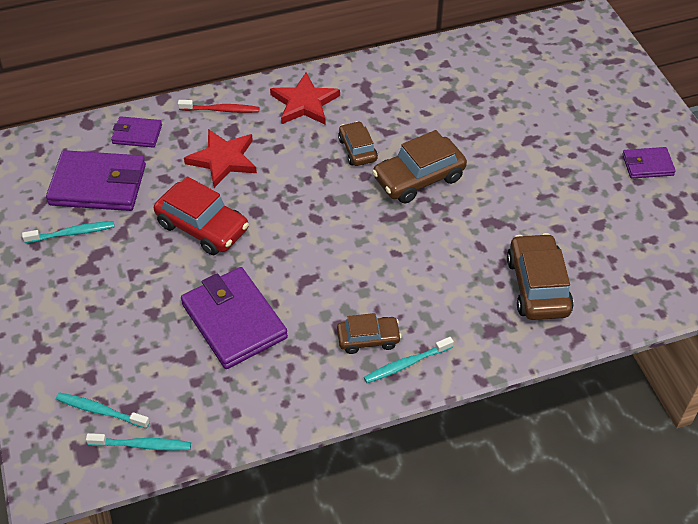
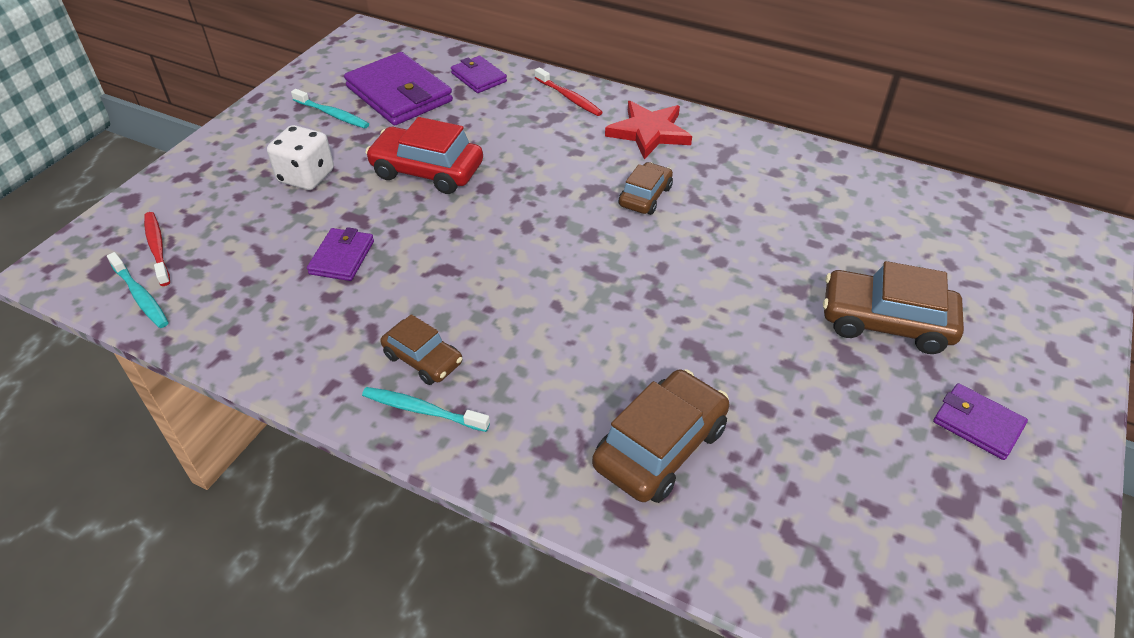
camera: 45 degrees right, 5 degrees down
(100, 411) = (157, 248): turquoise toothbrush -> red toothbrush
(126, 289) = (306, 176): none -> white dice
(203, 227) = (427, 171): red car -> red car turned 120 degrees clockwise
(223, 160) = (516, 133): red star -> none
(234, 321) = (342, 257): purple wallet -> purple wallet, size x0.53
(419, 178) = (672, 257): brown car -> brown car (885, 322)

